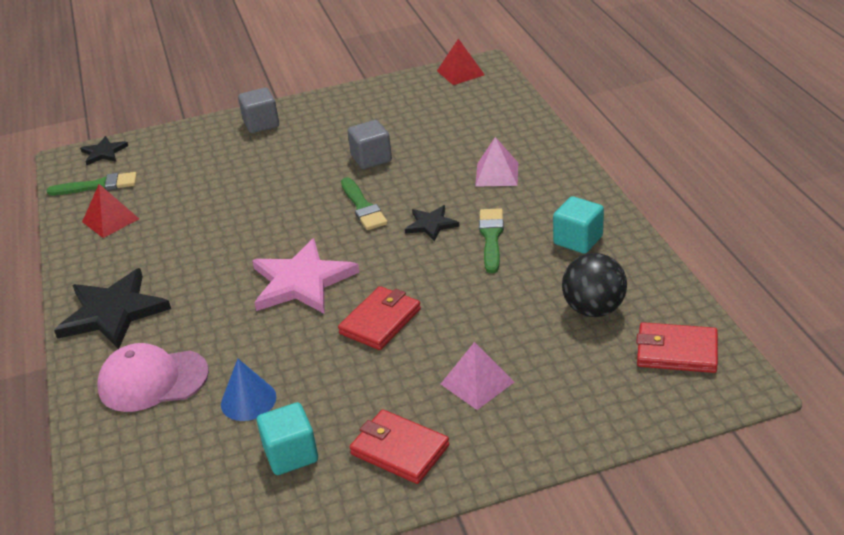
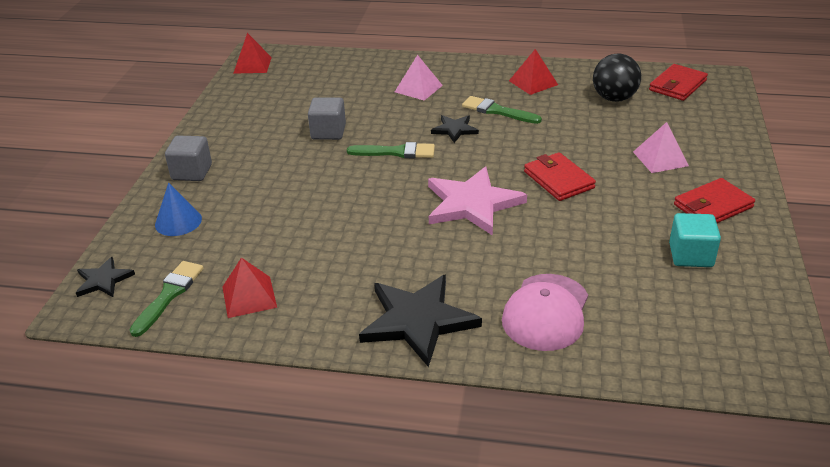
camera: 65 degrees left, 0 degrees up
(248, 400) = (611, 263): blue cone -> blue cone (178, 221)
(578, 240) = (533, 82): turquoise cube -> red pyramid

